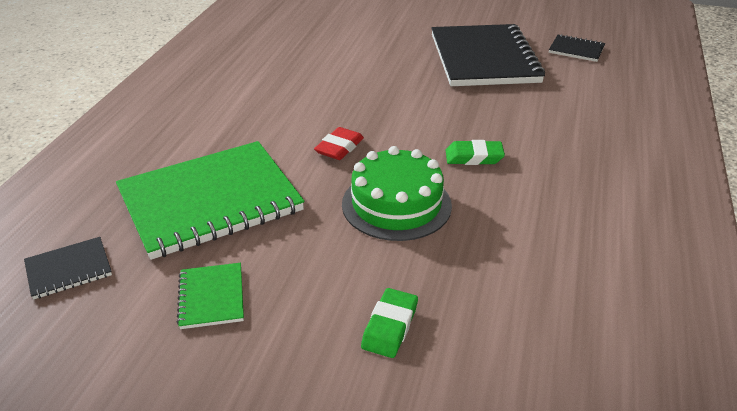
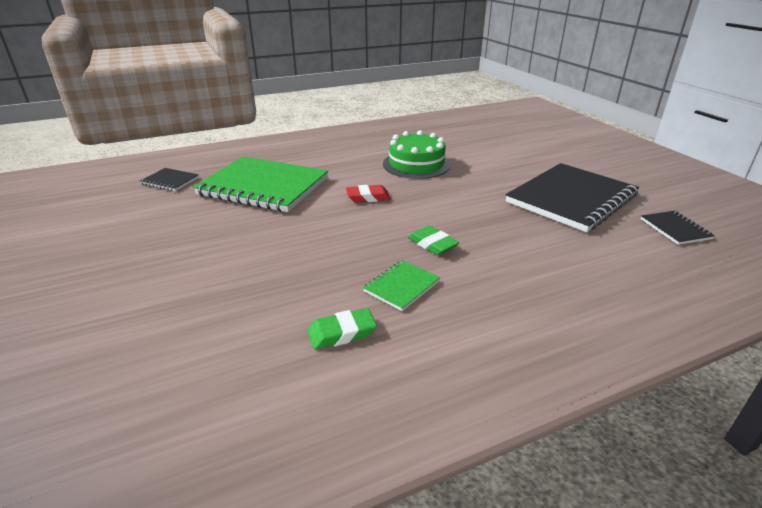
camera: 50 degrees right, 5 degrees down
(211, 297) = (181, 221): green notebook -> green notebook (401, 286)
(390, 327) = (205, 285): green eraser -> green eraser (342, 333)
(396, 204) = (334, 238): green cake -> green cake (416, 164)

